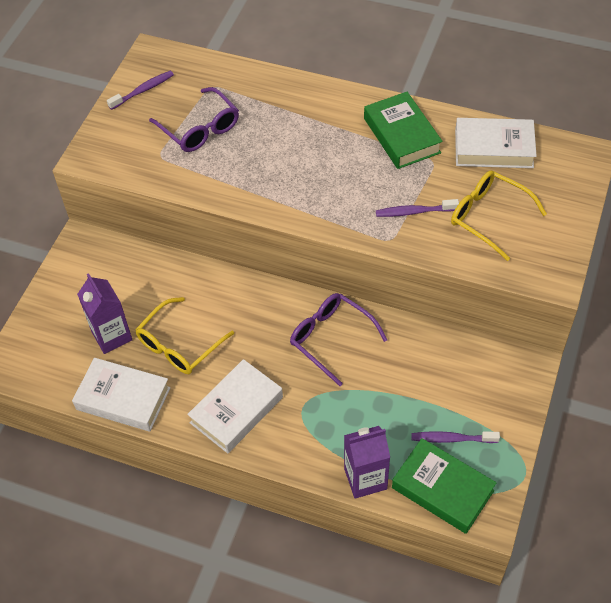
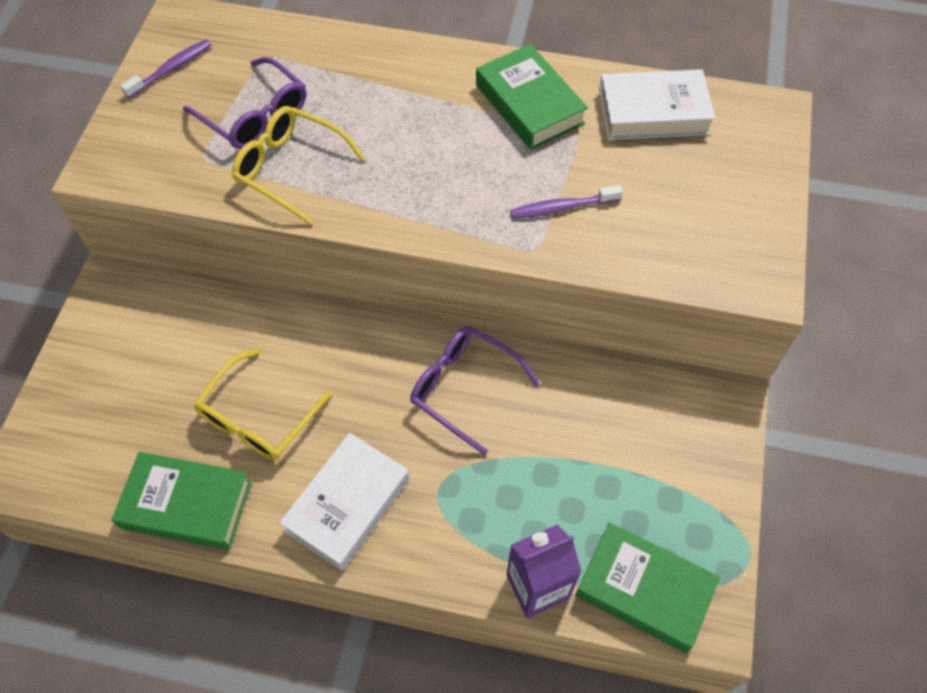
camera: 10 degrees left, 5 degrees up
(112, 336) = (163, 414): purple carton -> none
(123, 398) = (187, 504): white book -> green book
(451, 439) = (645, 514): purple toothbrush -> none
(489, 217) = (663, 206): yellow glasses -> yellow glasses (290, 168)

